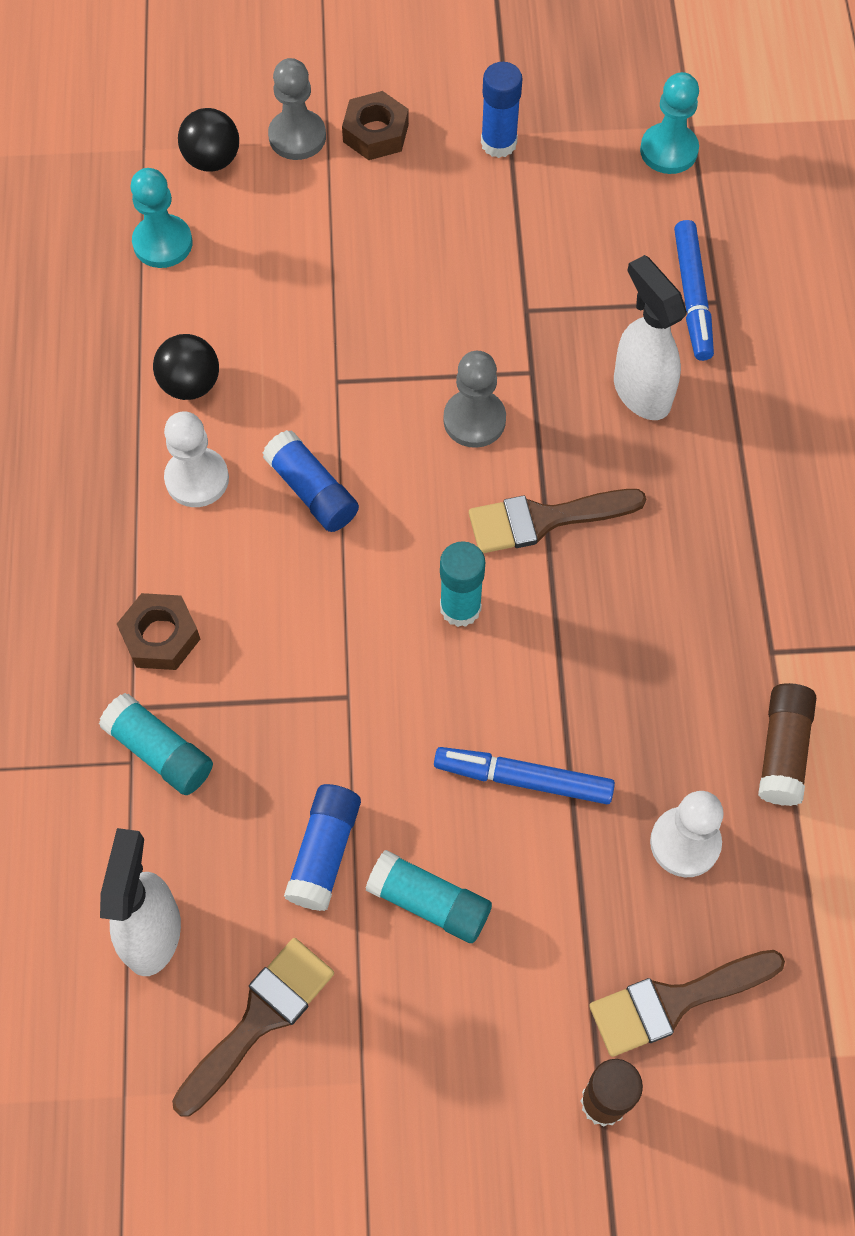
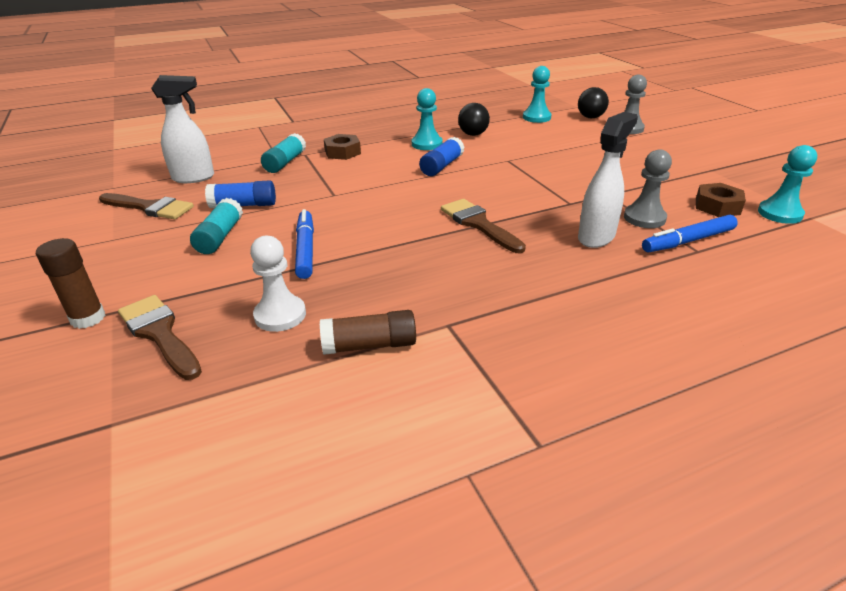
camera: 70 degrees right, 30 degrees down
(197, 479) = (427, 144): white pawn -> turquoise pawn
(375, 133) = (657, 142): brown nut -> brown nut (717, 206)
(460, 608) = (403, 212): turquoise glue stick -> none
(474, 420) = (522, 194): grey pawn -> grey pawn (644, 218)
(498, 143) = (699, 168): blue glue stick -> none

